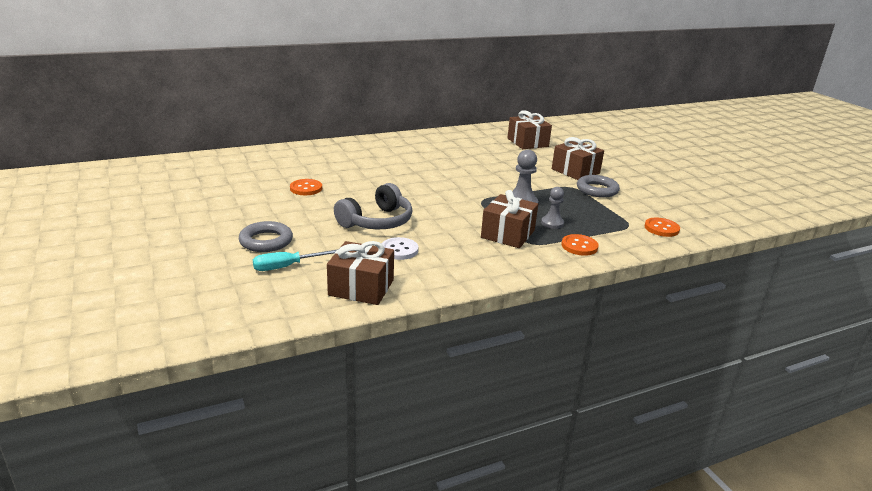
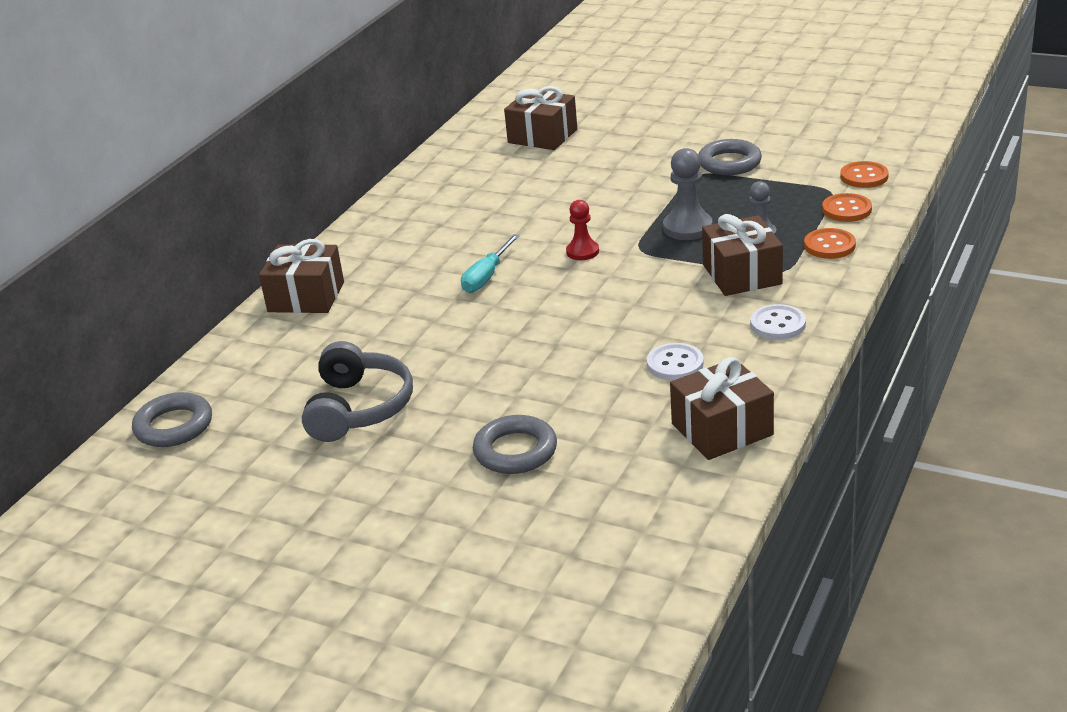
camera: 35 degrees left, 5 degrees up
(188, 164) = (174, 426): none -> grey ring
(286, 267) = (602, 462): turquoise screwdriver -> turquoise screwdriver (487, 276)
(306, 188) = (413, 358): orange button -> orange button (846, 209)
(377, 221) = (584, 347): grey headphones -> grey headphones (358, 408)
(454, 188) = (582, 252): none -> red pawn
(481, 263) = (778, 324): none -> white button
(575, 171) = (666, 149): brown gift -> brown gift (306, 297)

